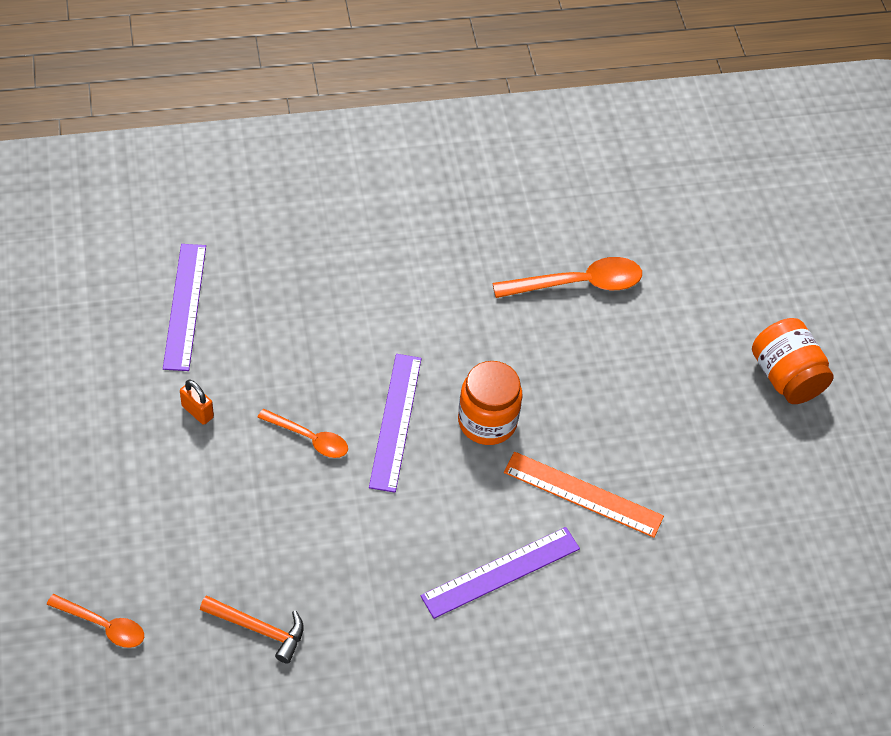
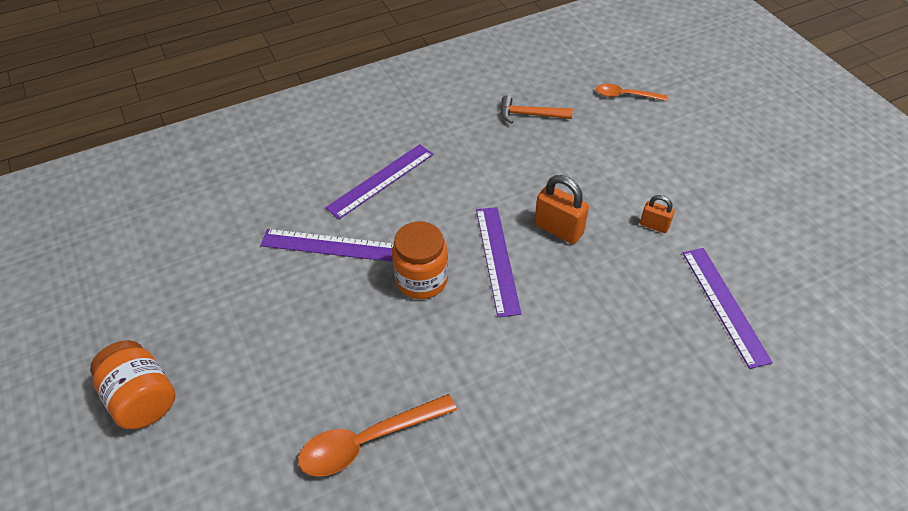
camera: 170 degrees right, 5 degrees down
(309, 438) = (558, 229): orange spoon -> orange padlock
(583, 494) = (328, 245): orange ruler -> purple ruler

